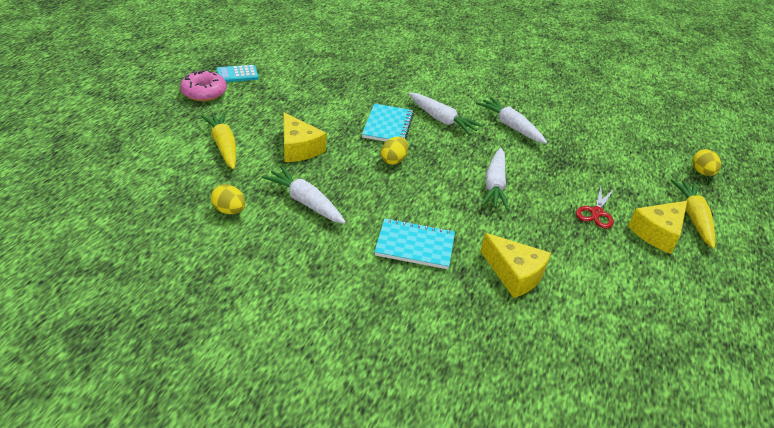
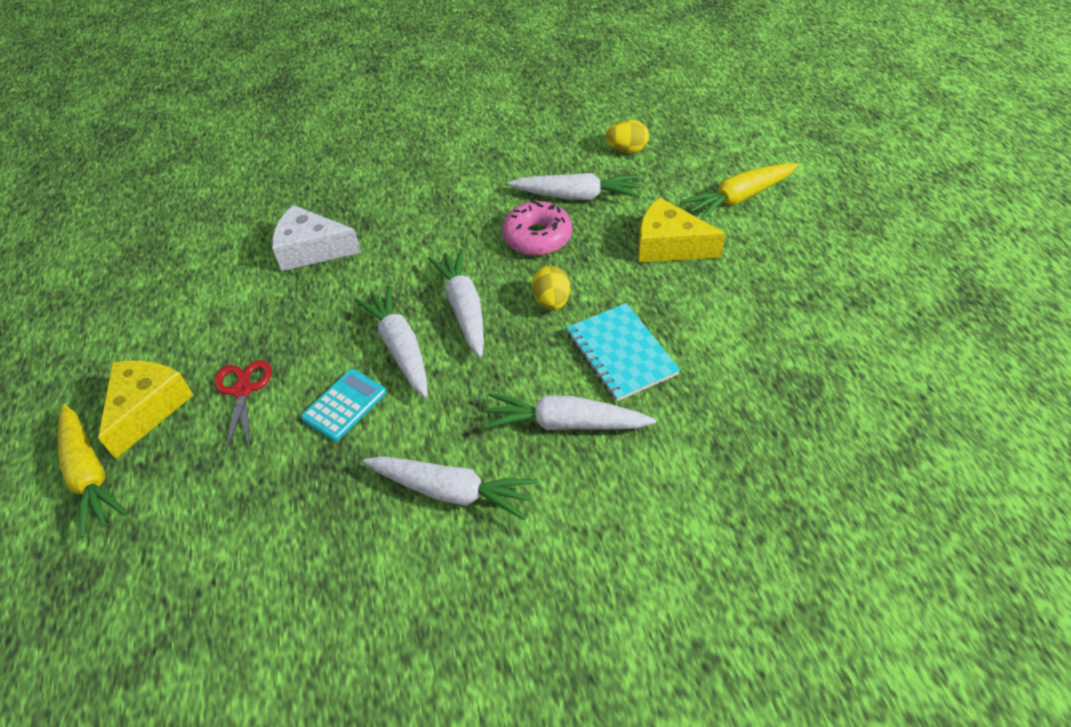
camera: 150 degrees right, 10 degrees up
(204, 92) = (887, 244): pink donut -> pink donut (537, 237)
(223, 146) = (739, 198): yellow carrot -> yellow carrot turned 120 degrees clockwise
(237, 74) = (917, 300): turquoise calculator -> turquoise calculator (344, 405)
(414, 245) = (430, 219): turquoise notebook -> none
(443, 183) = (464, 308): none -> white carrot
(514, 274) = (312, 250): yellow cheese -> white cheese
(702, 172) = (63, 616): yellow egg -> none

